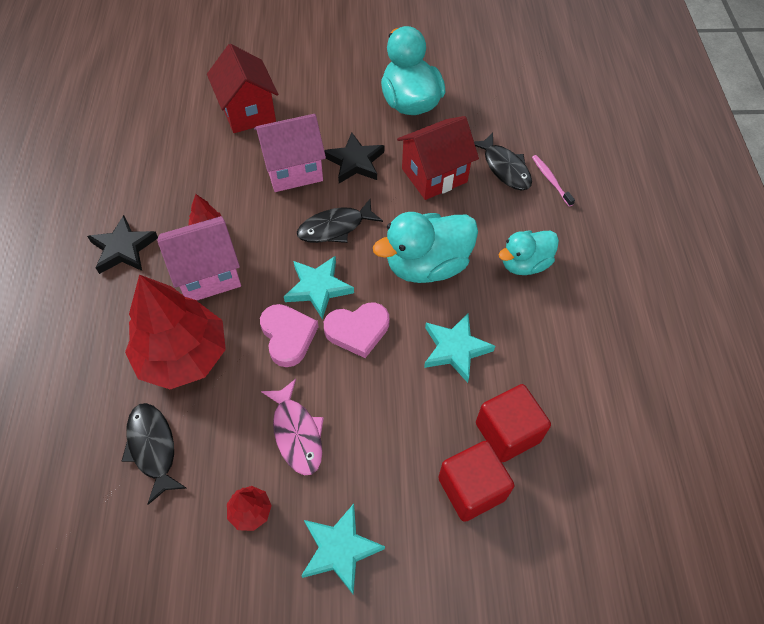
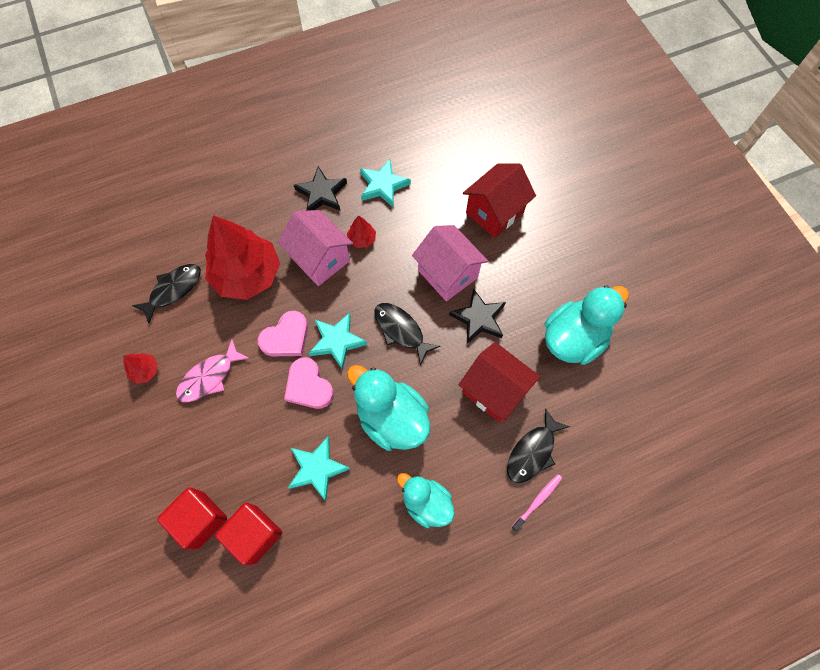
camera: 70 degrees right, 10 degrees up
(340, 549) = (132, 440): turquoise star -> turquoise star (383, 185)

